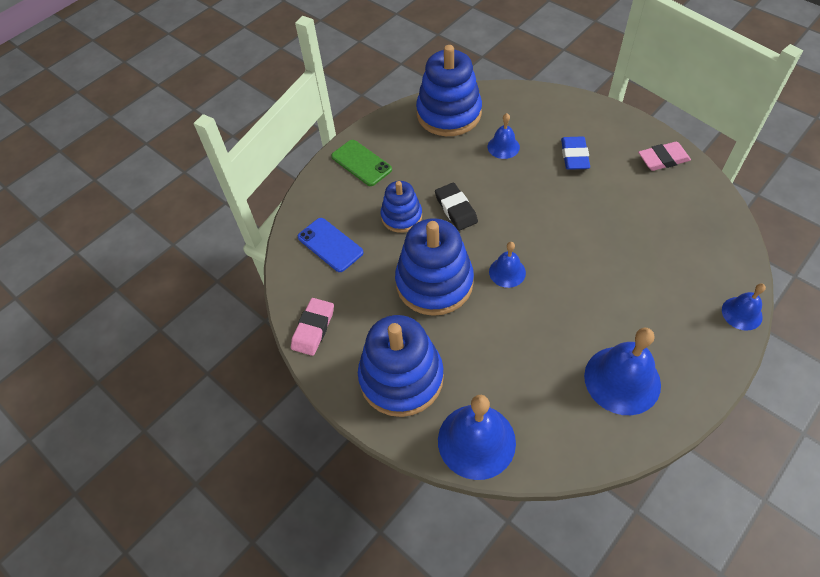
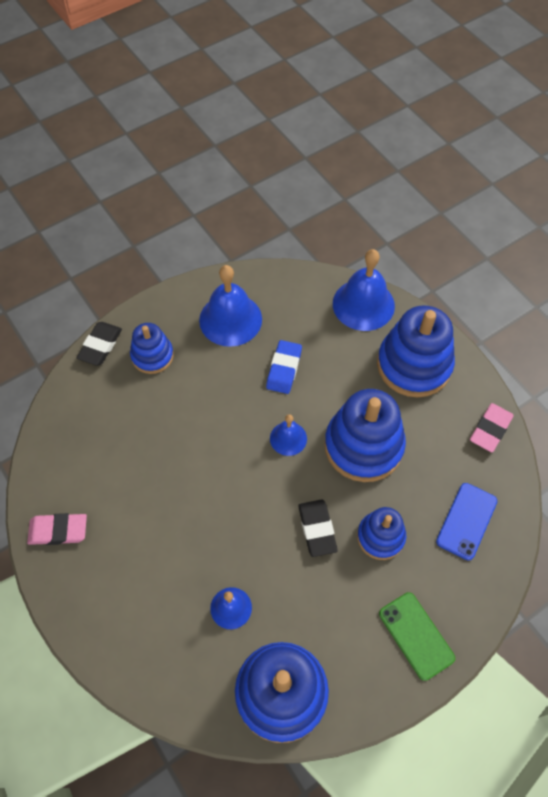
camera: 170 degrees left, 5 degrees up
(330, 245) = (466, 521): blue phone -> blue phone turned 60 degrees clockwise
(574, 156) = (153, 566): blue eraser -> blue eraser (284, 369)
(681, 316) = (152, 356): none -> blue stacking toy
(742, 313) = (100, 346): blue bell -> black eraser

